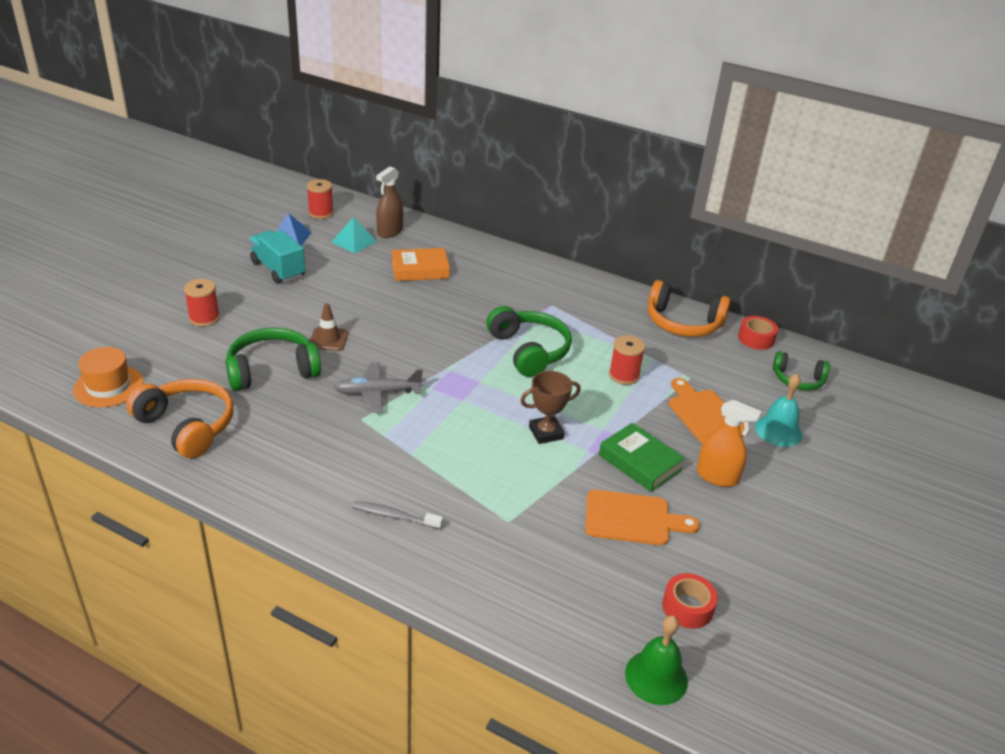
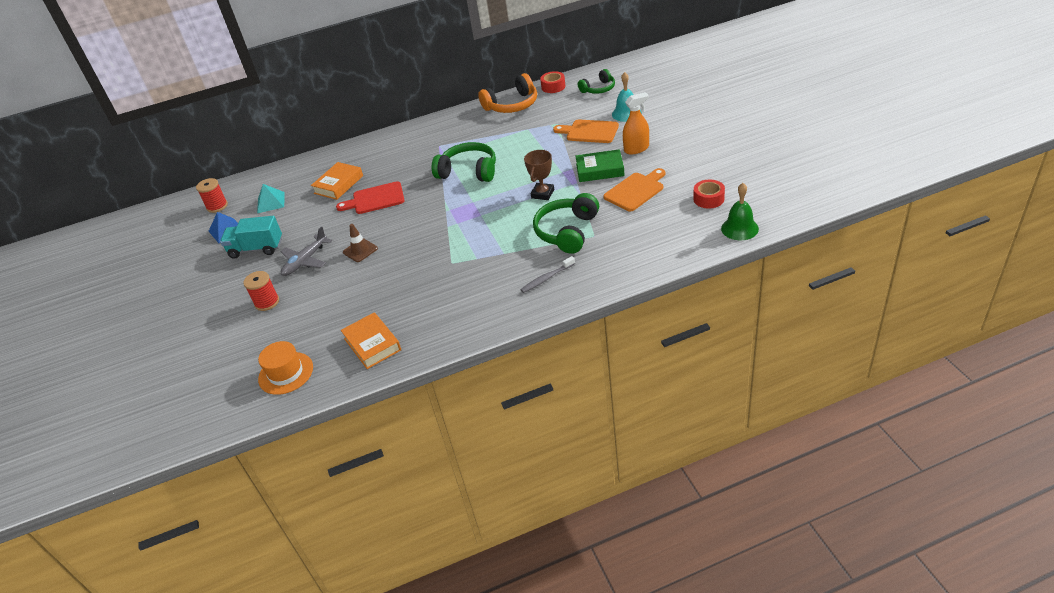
camera: 40 degrees left, 5 degrees up
(187, 426) = (372, 344): orange headphones -> orange book
(272, 370) = (361, 287): green headphones -> green headphones (567, 231)
(378, 393) = (436, 247): grey plane -> grey plane (305, 261)
(390, 232) = (281, 182): brown spray bottle -> none
(419, 306) = (375, 199): none -> red cutting board
(624, 375) = (529, 145): red spool -> none

